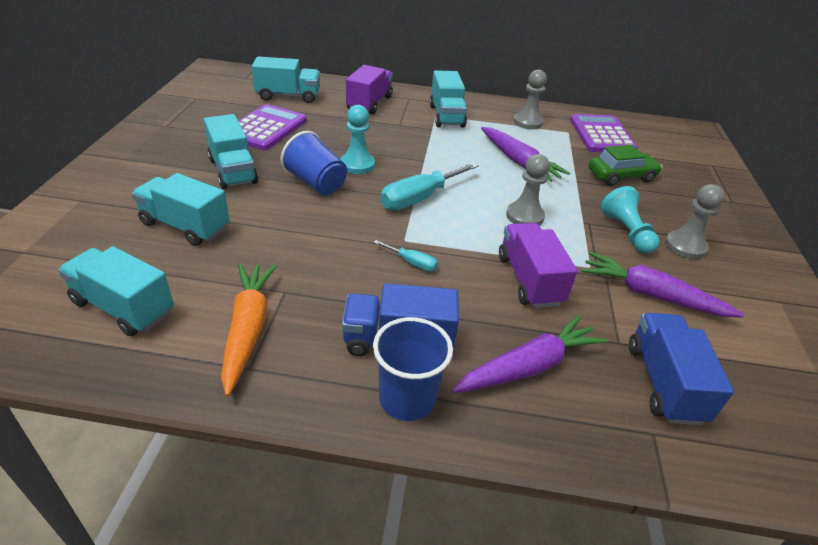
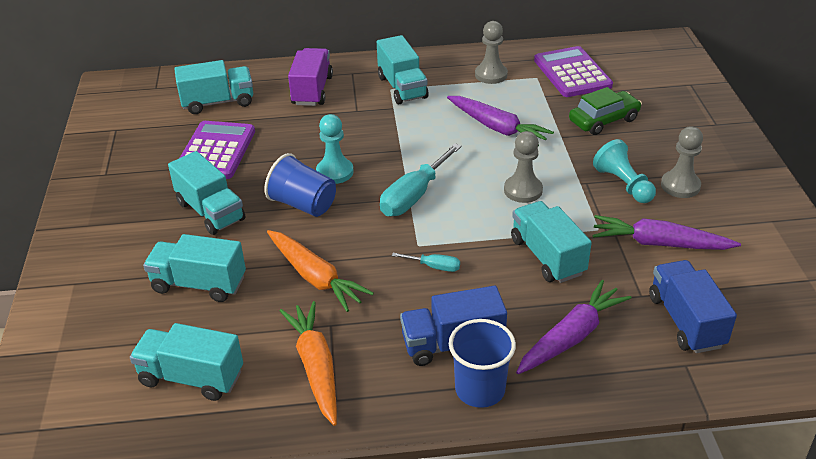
camera: 10 degrees left, 0 degrees up
(294, 245) = (315, 277): none -> orange carrot
(529, 280) = (547, 256): purple truck -> turquoise truck

